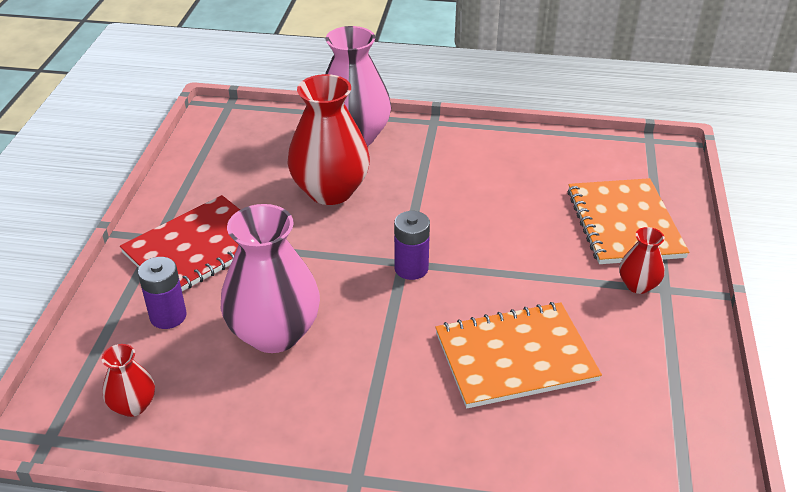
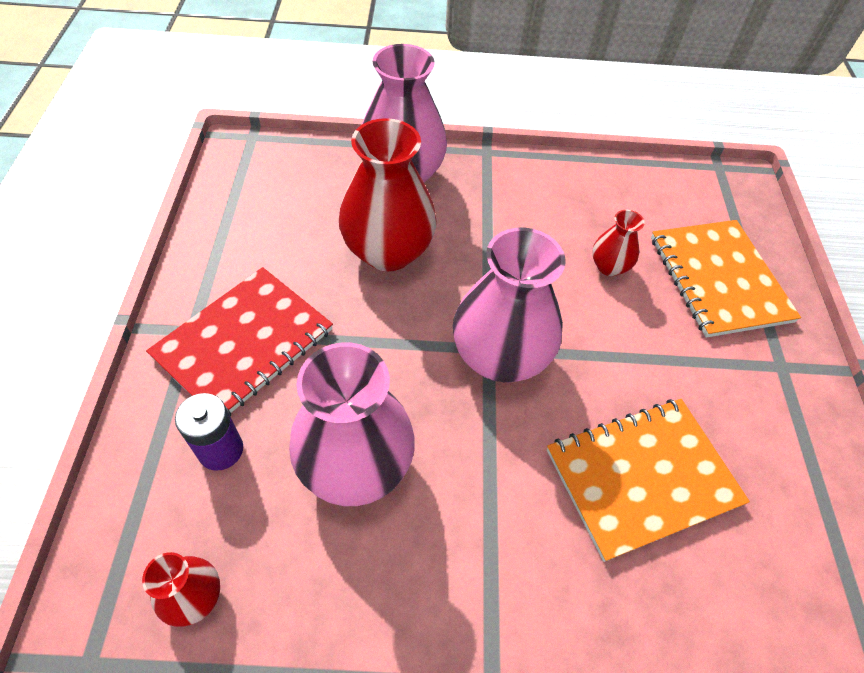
camera: 10 degrees left, 15 degrees up
(411, 268) = (500, 356): purple battery -> pink vase
(638, 285) = (752, 363): red vase -> red vase (609, 266)

